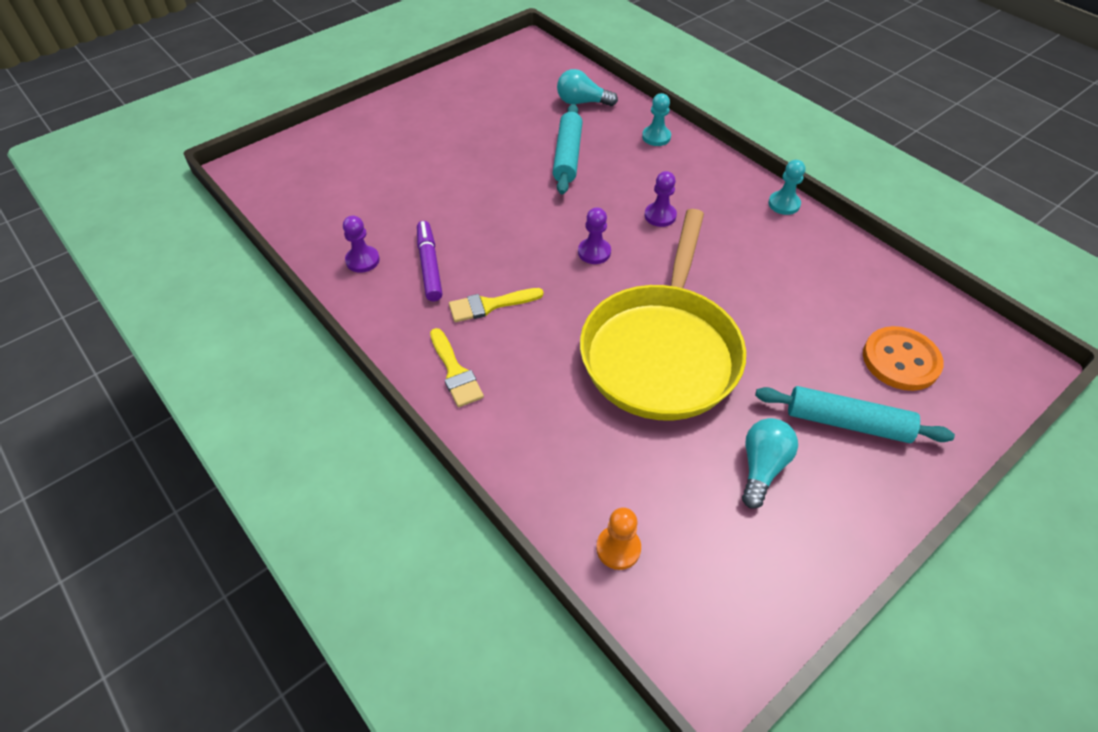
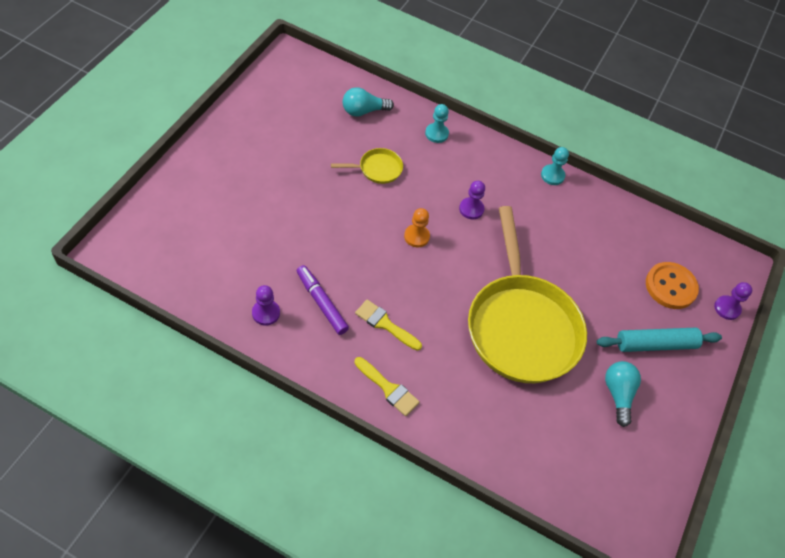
camera: 30 degrees left, 5 degrees up
(490, 305) = (385, 324): yellow brush -> yellow brush turned 75 degrees clockwise
(568, 156) = (377, 169): turquoise rolling pin -> yellow pan
(594, 252) = (438, 255): purple pawn -> purple pawn (727, 308)
(618, 548) = (556, 482): orange pawn -> orange pawn (416, 236)

